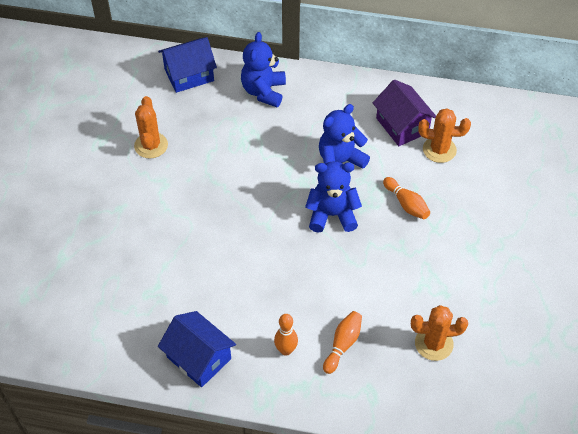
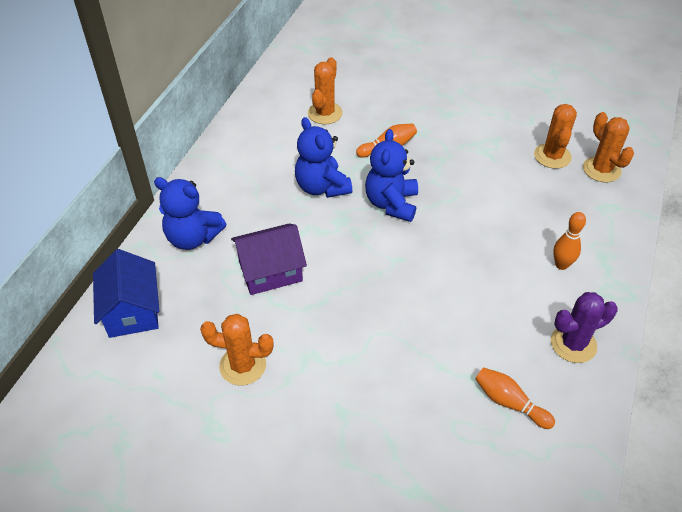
camera: 80 degrees left, 5 degrees down
(199, 358) = (573, 344): blue house -> purple cactus
(342, 345) = (554, 219): orange bowling pin -> orange bowling pin (509, 402)
(402, 125) = (285, 133): purple house -> purple house (270, 271)
(426, 389) = (601, 169): none -> orange cactus

